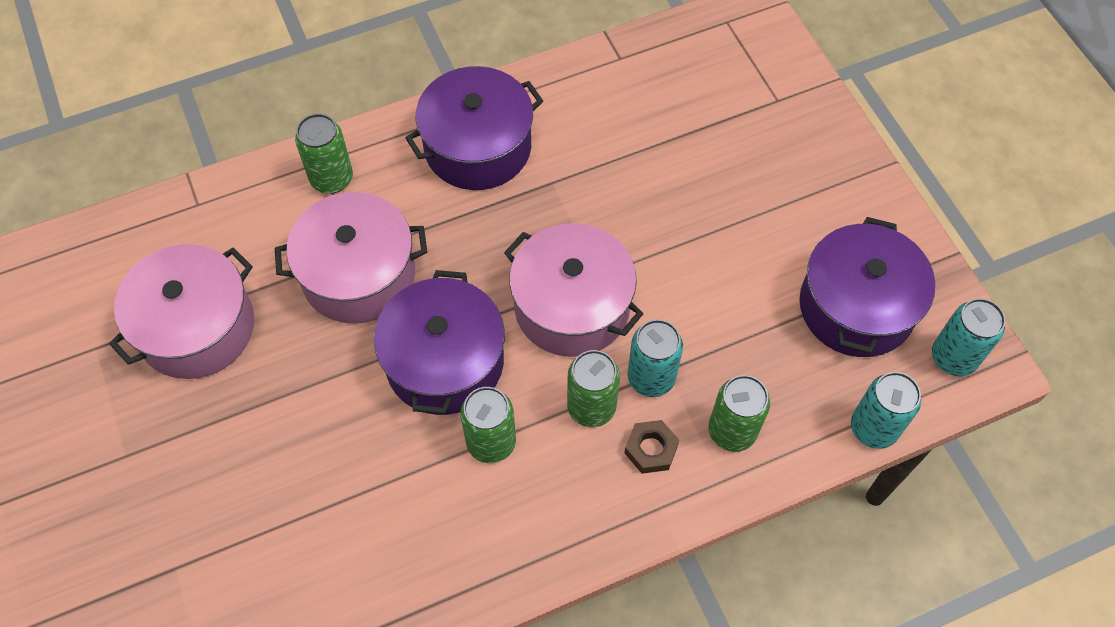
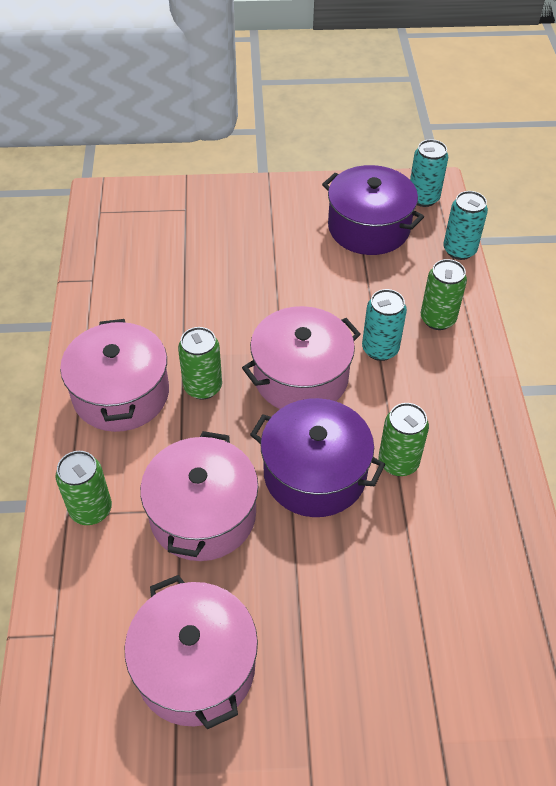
camera: 70 degrees left, 10 degrees down
(477, 147) = (121, 393): purple pot -> pink pot
(591, 407) = (391, 391): green can -> green can (203, 387)
(651, 449) = (436, 367): brown nut -> none

